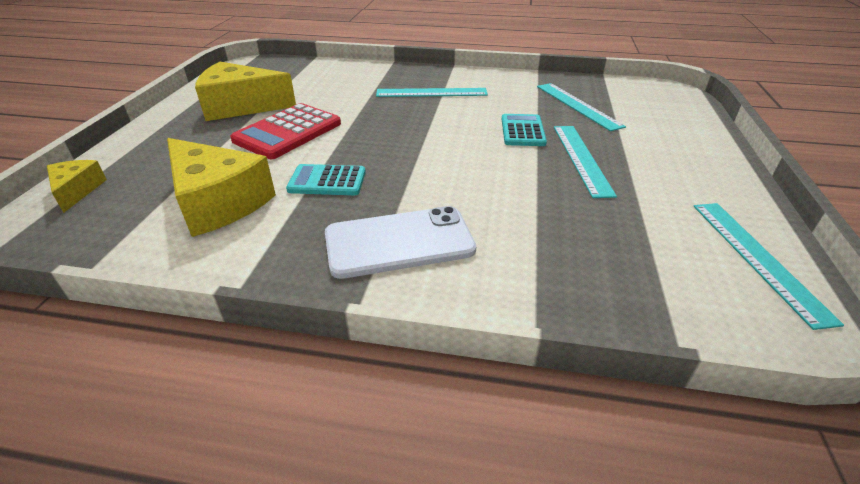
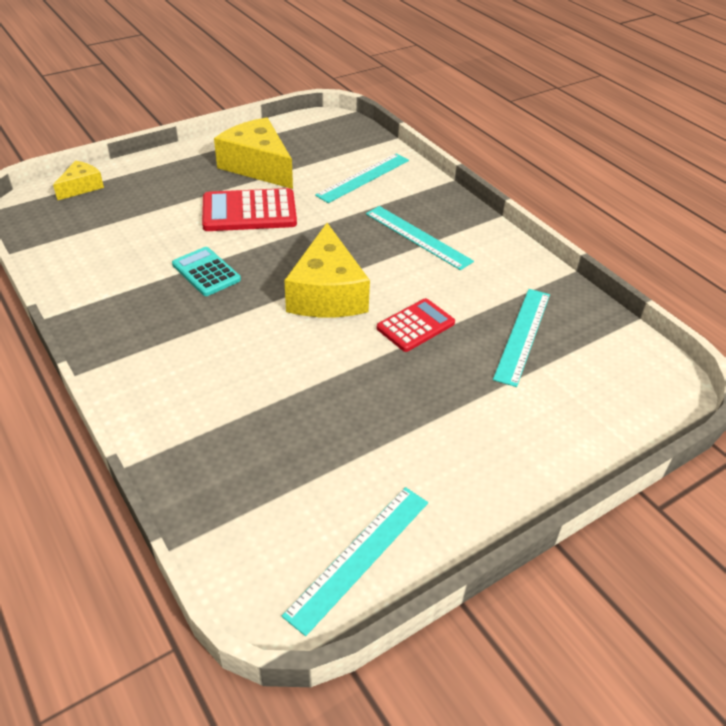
camera: 45 degrees right, 5 degrees up
(218, 202) = (129, 245): yellow cheese -> yellow cheese (327, 293)
(399, 242) = (170, 348): white phone -> none
(522, 131) = (415, 326): turquoise calculator -> red calculator
(581, 158) = (409, 384): turquoise ruler -> turquoise ruler (363, 177)

